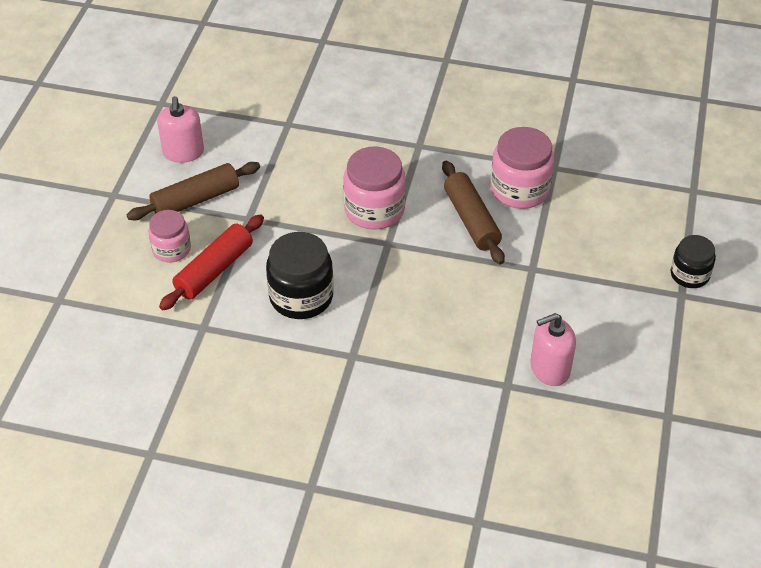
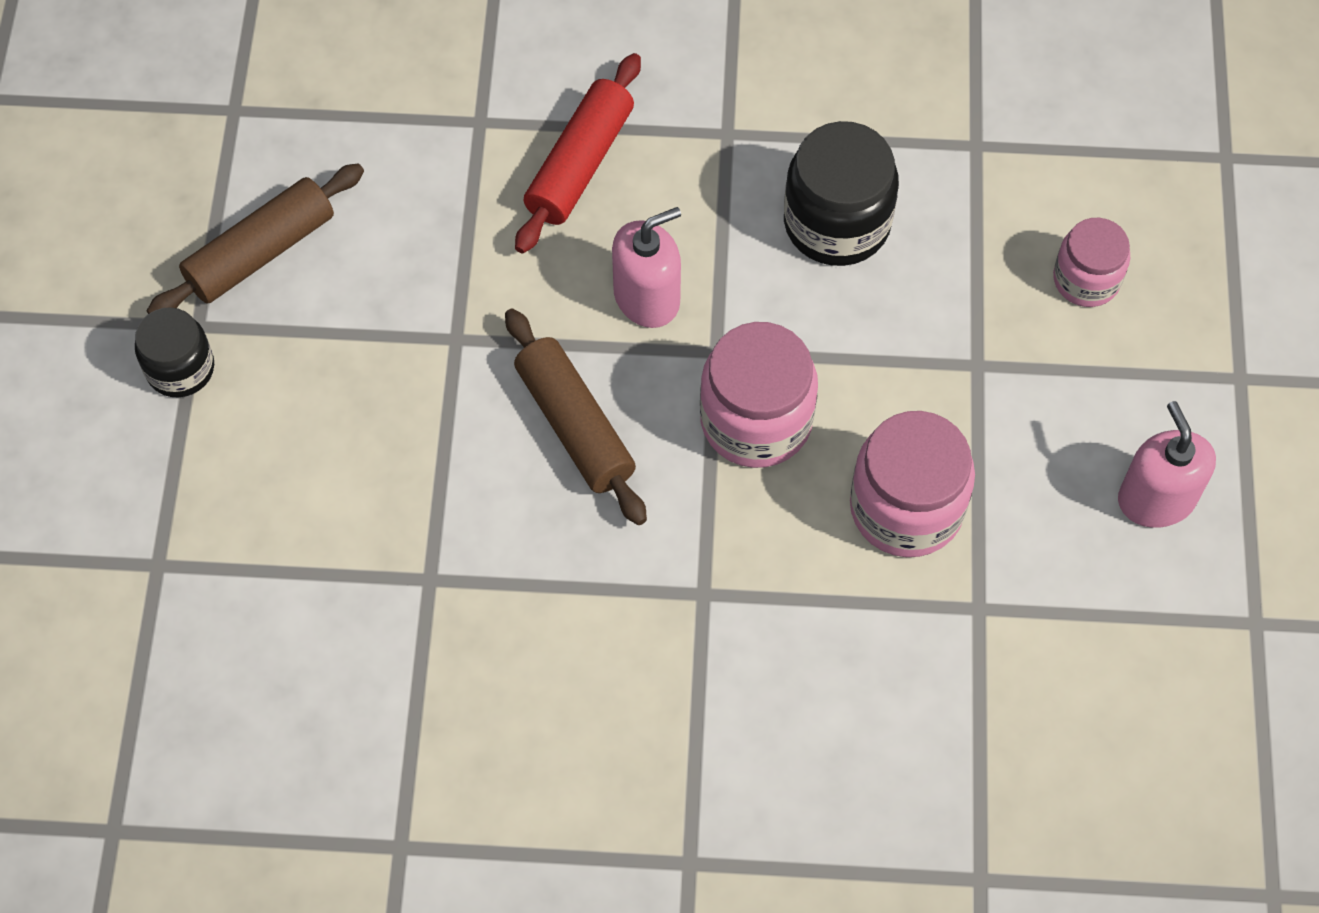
camera: 170 degrees right, 15 degrees up
(196, 200) = (1087, 390): brown rolling pin -> brown rolling pin (260, 252)
(214, 270) = (997, 250): red rolling pin -> red rolling pin (579, 164)
(519, 189) = (492, 512): pink jar -> pink jar (906, 508)
(549, 369) = (416, 158): pink soap dispenser -> pink soap dispenser (647, 297)

